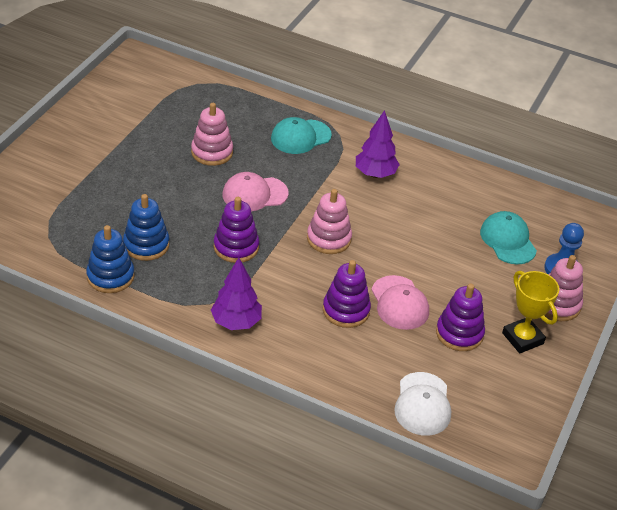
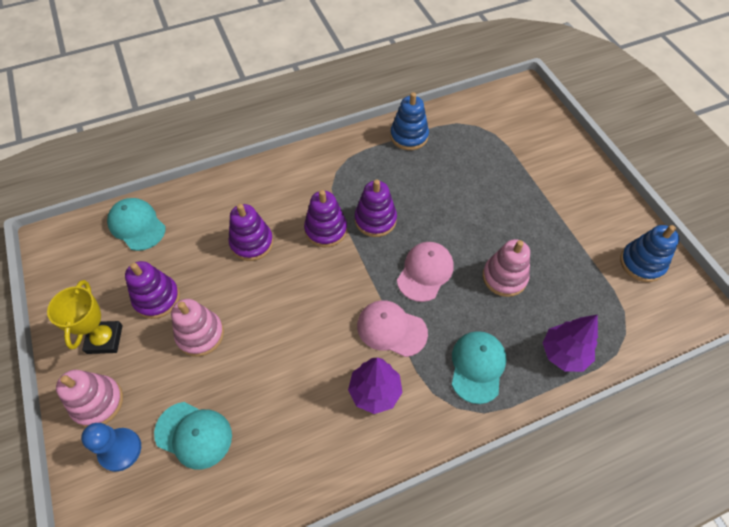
camera: 135 degrees right, 15 degrees up
(146, 245) = (424, 170): blue stacking toy -> blue stacking toy (642, 263)
(236, 322) = (306, 174): purple tree -> purple tree (564, 353)
(280, 272) = (326, 230): none -> purple stacking toy
(329, 239) = (329, 287): pink stacking toy -> pink stacking toy (200, 334)
(399, 303) = (222, 283): pink cap -> pink cap (391, 329)
(422, 404) = (137, 225): white cap -> turquoise cap
(522, 338) = (105, 339): yellow trophy -> yellow trophy turned 75 degrees clockwise

